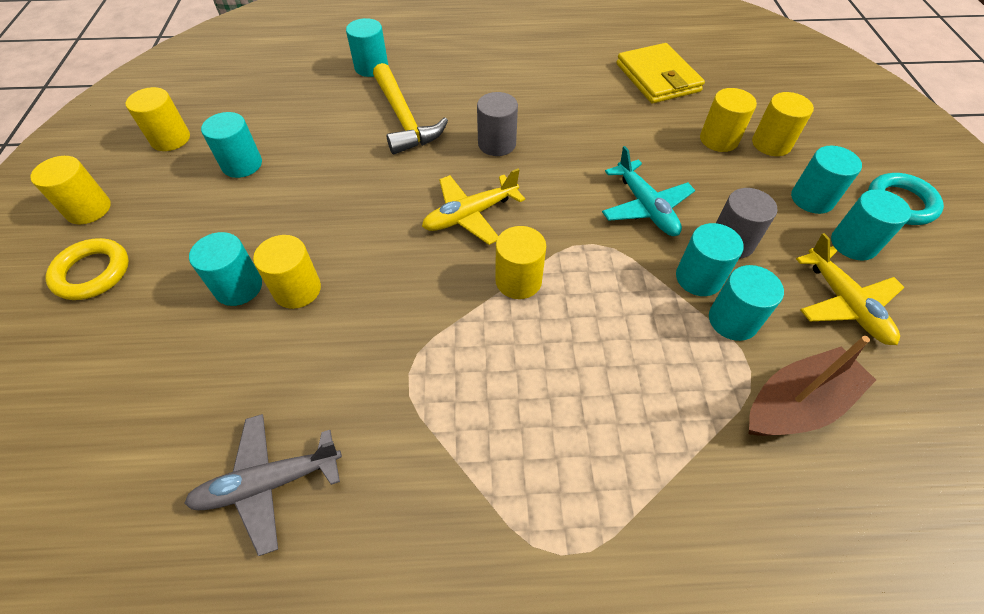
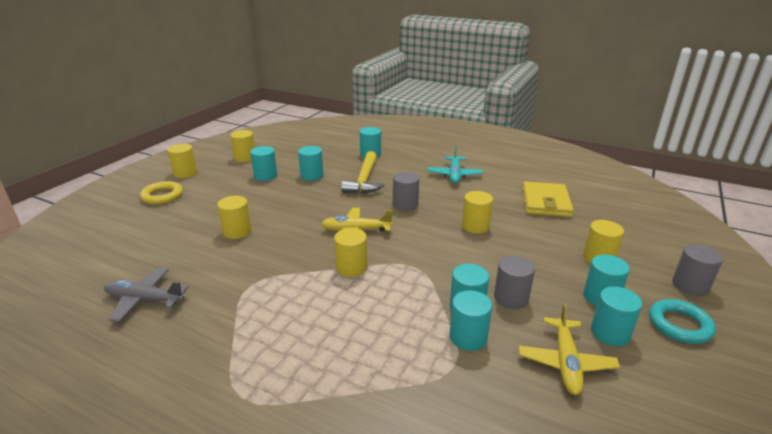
camera: 30 degrees right, 25 degrees down
(238, 287) = (213, 221): turquoise cylinder -> turquoise cylinder (312, 176)
(645, 207) = (468, 261): turquoise plane -> turquoise plane (454, 175)
(718, 139) = (558, 244): yellow cylinder -> yellow cylinder (475, 226)
(796, 404) = (467, 398): brown boat -> none
(874, 146) = (690, 286): none -> grey cylinder

